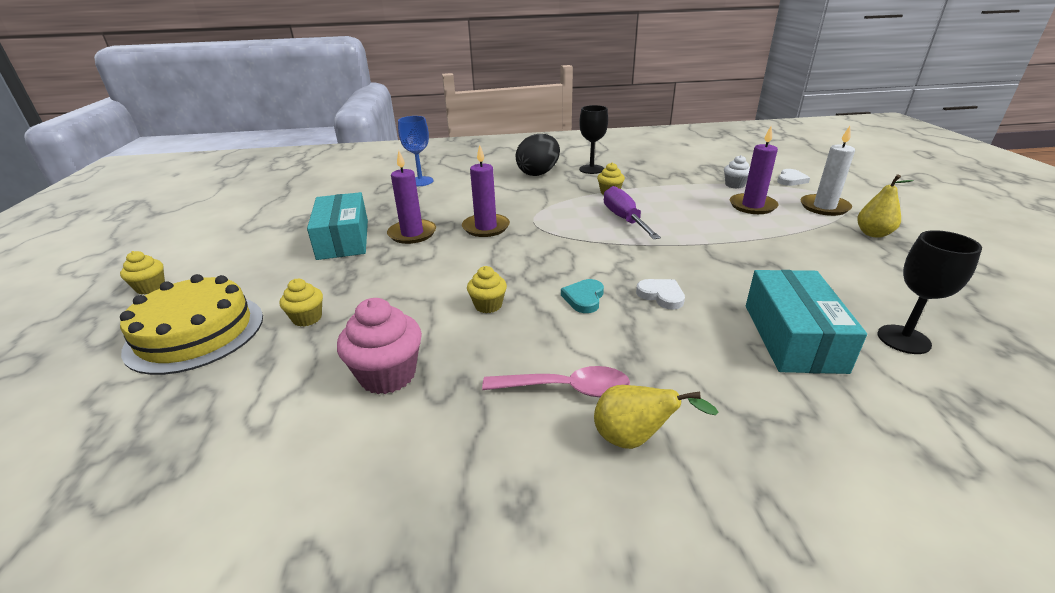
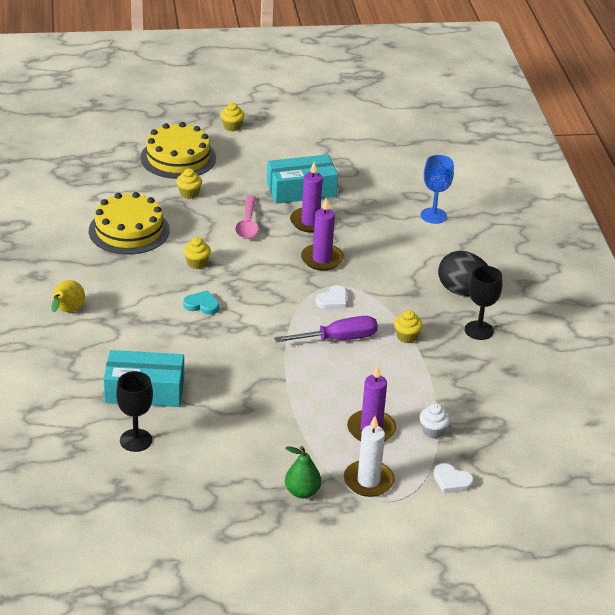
camera: 85 degrees right, 5 degrees up
(388, 375) = (129, 230): pink cupcake -> yellow cake
(566, 389) = (108, 292): pink spoon -> pink spoon (247, 224)
(661, 295) = (202, 341): white heart -> white heart (333, 300)
(873, 234) = (302, 492): yellow pear -> green pear

